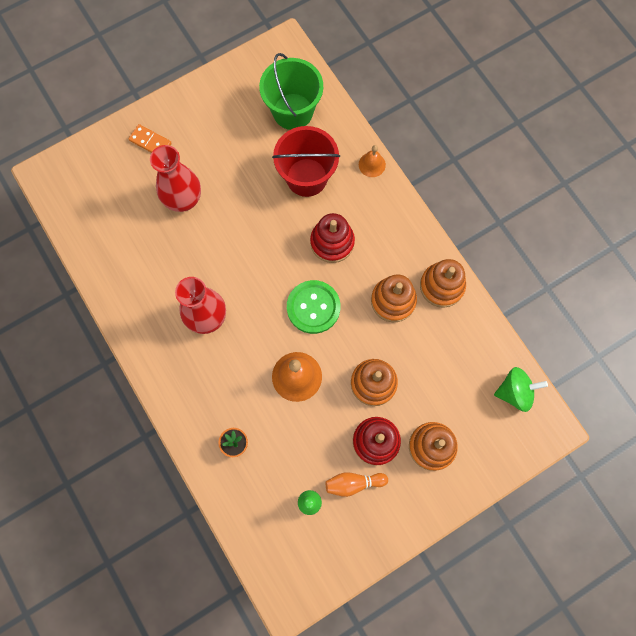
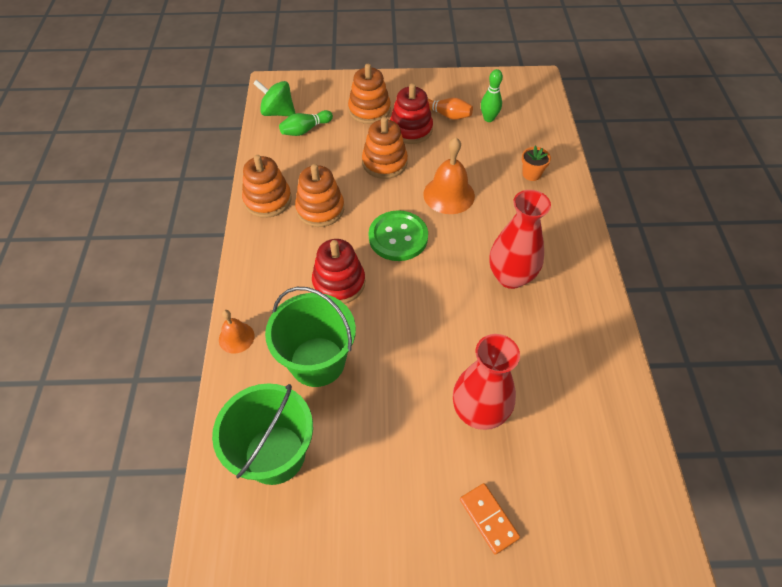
camera: 150 degrees left, 20 degrees down
(306, 177) = (317, 361): red bucket -> green bucket
(472, 383) = (305, 130): none -> green bowling pin

